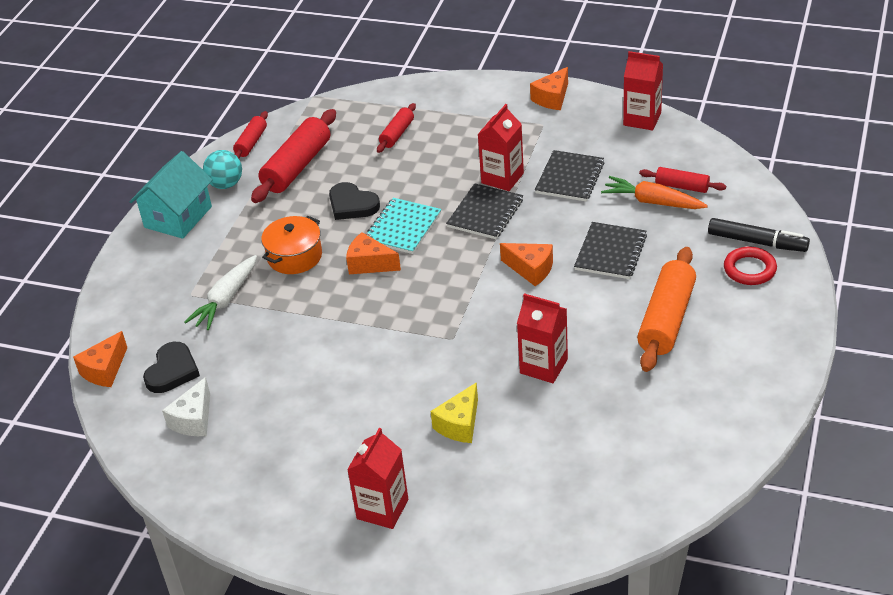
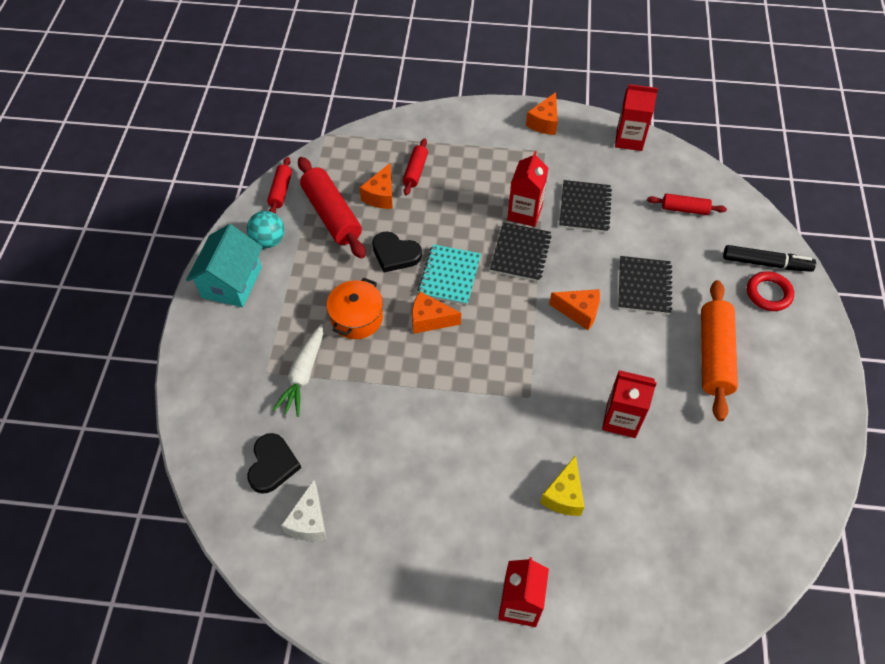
camera: 15 degrees left, 15 degrees up
(104, 370) = (204, 472): orange cheese -> orange cheese (381, 195)
(297, 166) = (331, 215): red rolling pin -> red rolling pin turned 45 degrees counterclockwise
(652, 202) = (664, 228): orange carrot -> none

